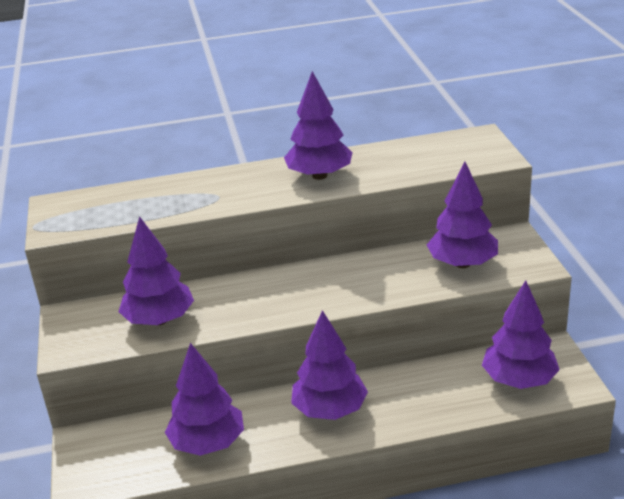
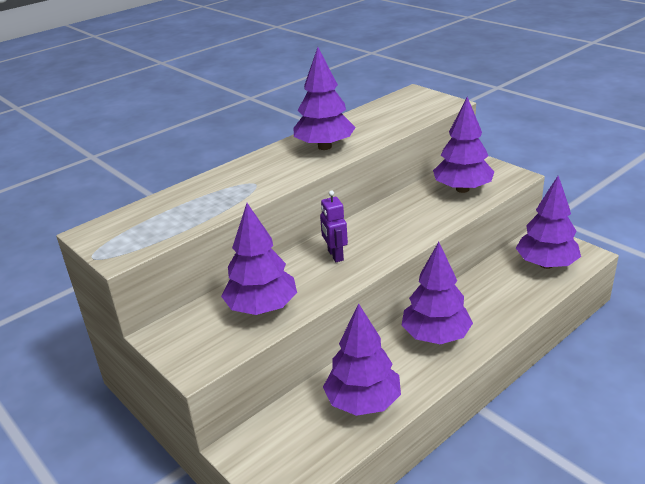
camera: 30 degrees left, 0 degrees up
(267, 292) = (335, 255): none -> purple robot

